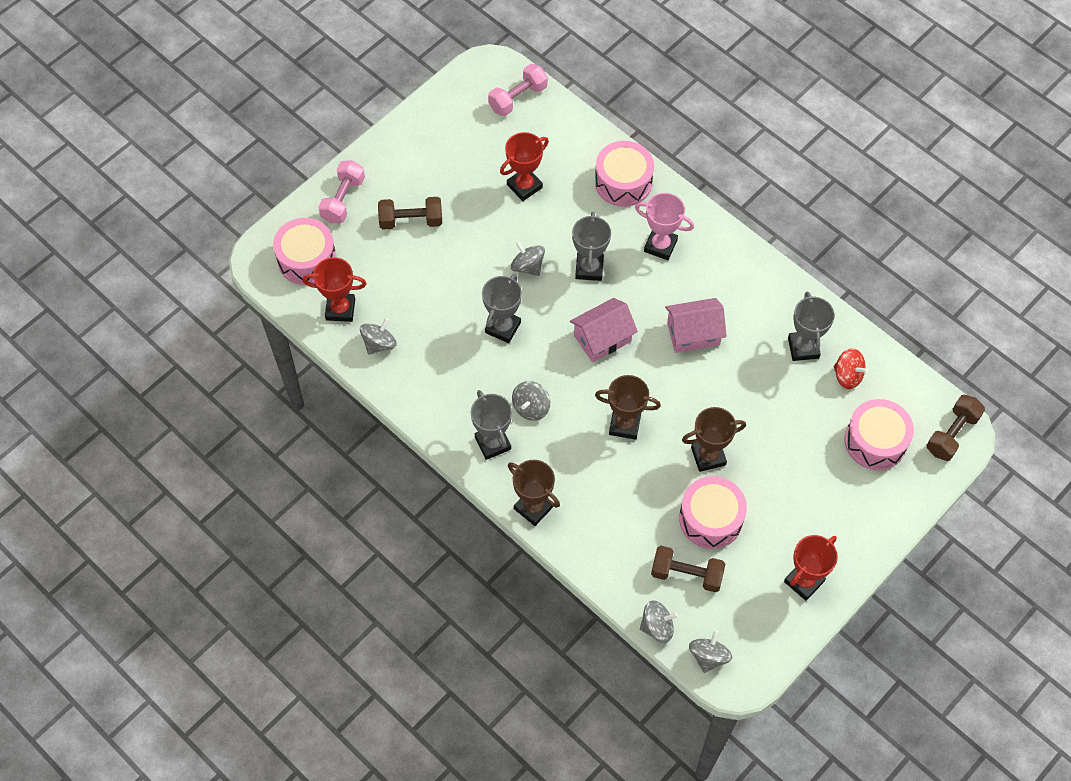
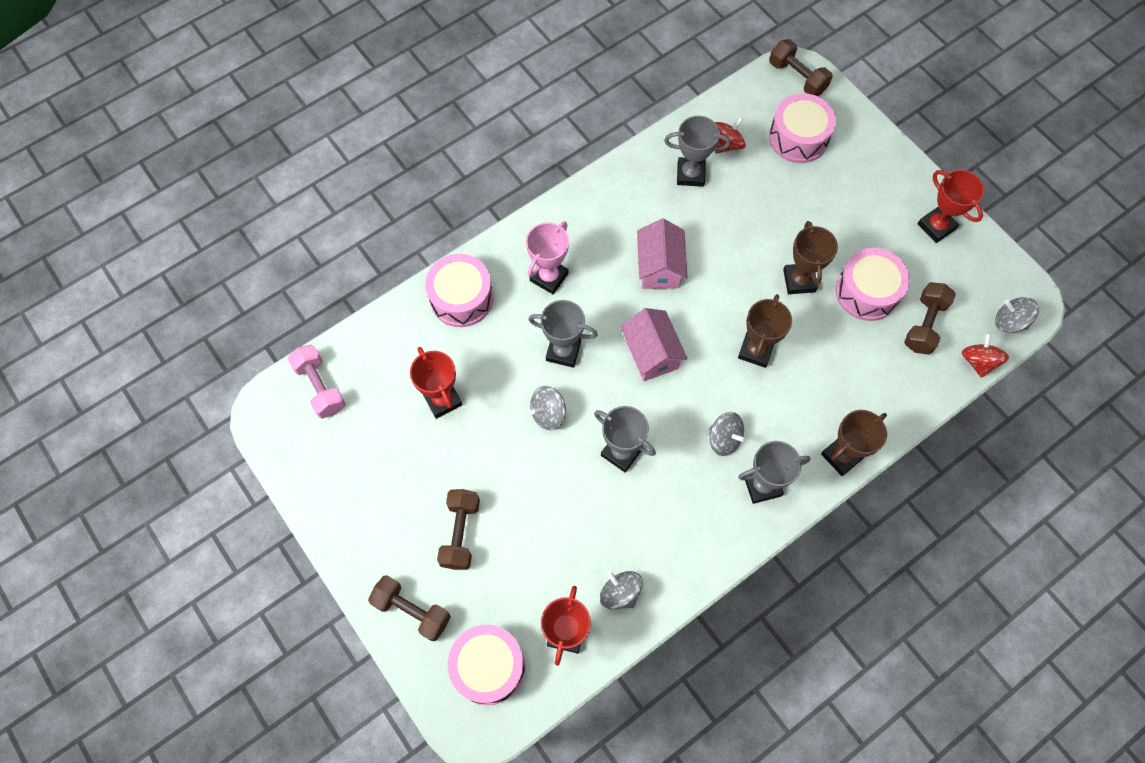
camera: 80 degrees left, 5 degrees up
(343, 199) = (412, 610): pink dumbbell -> brown dumbbell
(657, 627) = (978, 361): grey spinning top -> red spinning top

